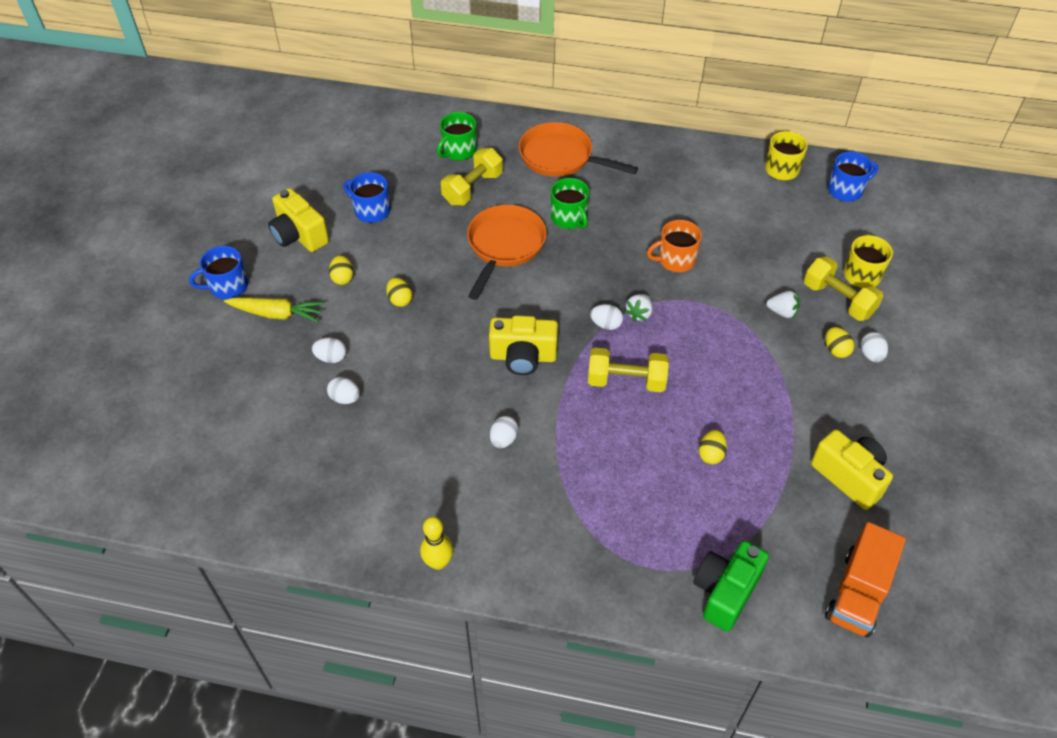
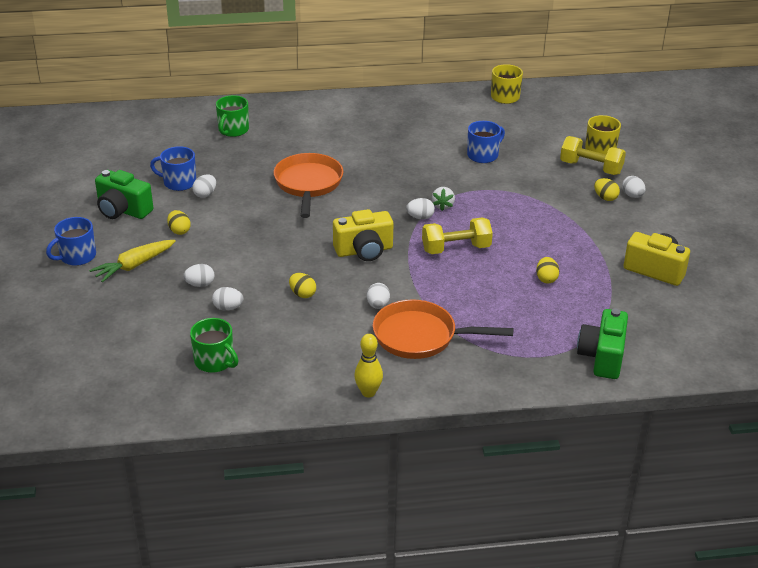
camera: 20 degrees left, 15 degrees down
(277, 314) = (134, 266): yellow carrot -> yellow carrot turned 150 degrees clockwise
(299, 235) = (123, 210): yellow camera -> green camera
(391, 234) = (205, 194): none -> white egg
(400, 300) = (238, 235): yellow egg -> yellow egg (302, 294)
(472, 188) = (259, 152): yellow dumbbell -> none
(561, 157) = (323, 120): orange pan -> orange pan (421, 336)
(569, 218) = (352, 157): green mug -> green mug (215, 361)
(675, 260) = (453, 167): orange mug -> none
(782, 312) = (553, 183): white strawberry -> none
(846, 190) = (560, 101): blue mug -> blue mug (483, 155)
(858, 593) = (697, 335): orange truck -> none

